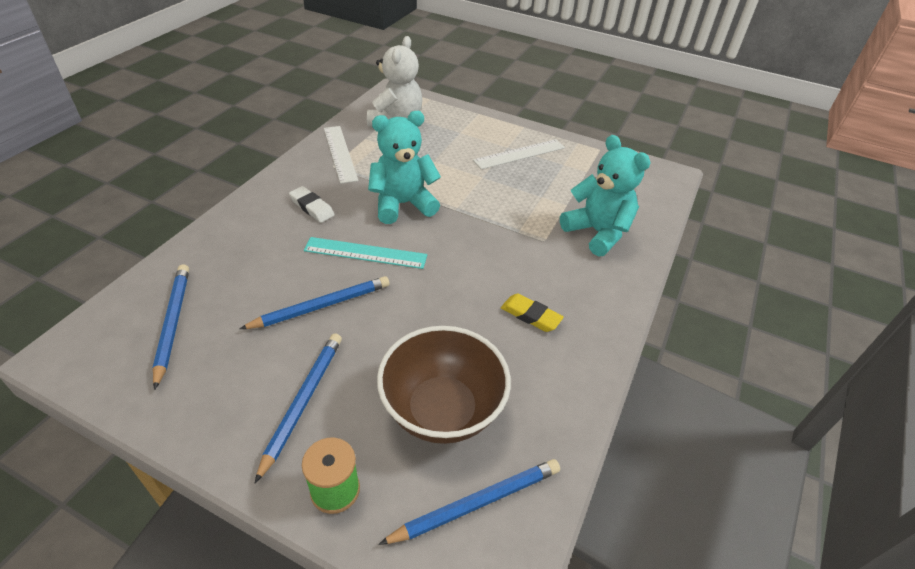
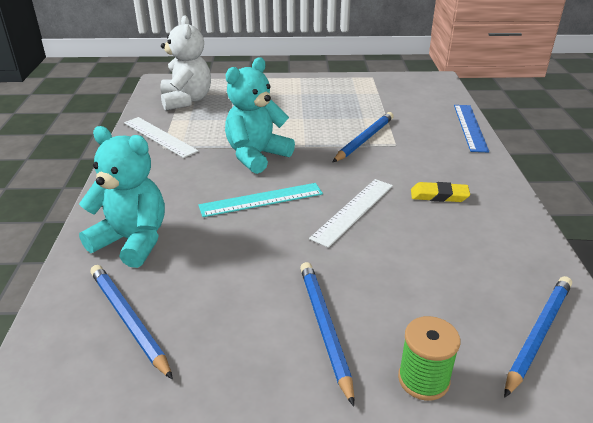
camera: 25 degrees left, 10 degrees down
(312, 207) = (175, 183): white eraser -> none
(321, 306) = (263, 251): blue pencil -> blue pencil (364, 139)
(442, 410) = (444, 284): brown bowl -> none
(519, 154) = (316, 96): white ruler -> white ruler (353, 211)
(597, 232) = (427, 128): turquoise teddy bear -> turquoise teddy bear (132, 241)
(646, 248) = (470, 127): none -> blue ruler

